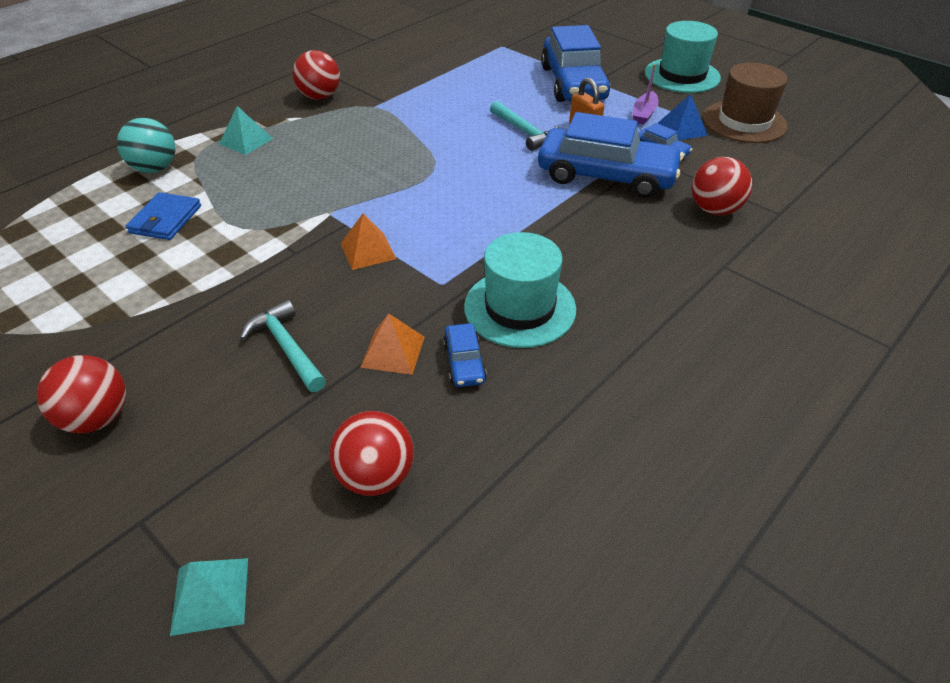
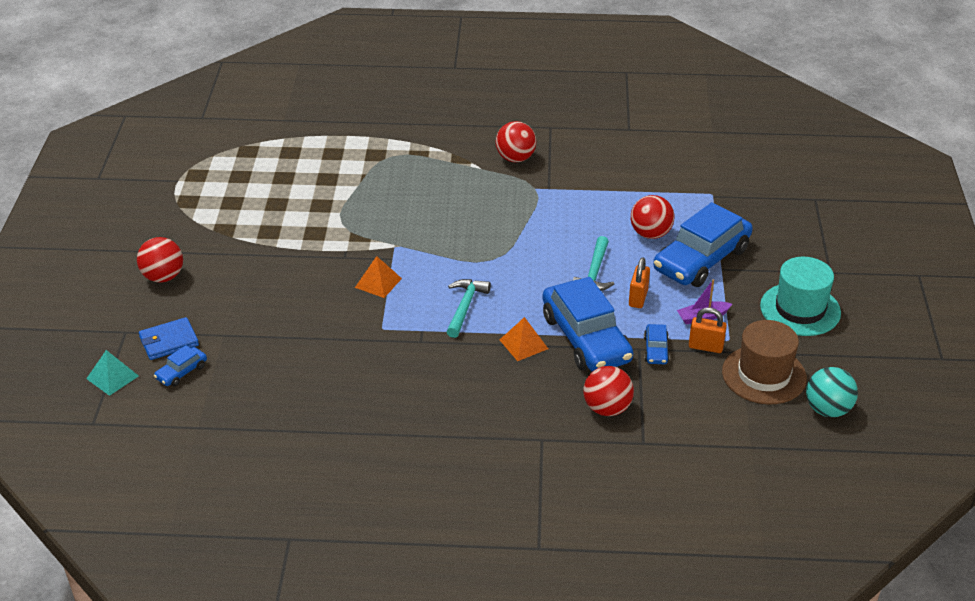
camera: 50 degrees right, 5 degrees down
(155, 168) = (354, 153): turquoise ball -> turquoise ball (827, 410)
(165, 219) = (315, 191): blue wallet -> blue wallet (169, 341)
(246, 141) = (425, 165): turquoise pyramid -> none
(287, 347) = (269, 304): turquoise hammer -> turquoise hammer (465, 307)
(375, 476) = (219, 387): red ball -> red ball (650, 234)
(393, 351) = (306, 343): orange pyramid -> orange pyramid (523, 344)
(464, 362) = (327, 373): blue car -> blue car (181, 372)
(520, 308) = (396, 370): turquoise hat -> none
(682, 129) = (705, 347): blue pyramid -> orange padlock

